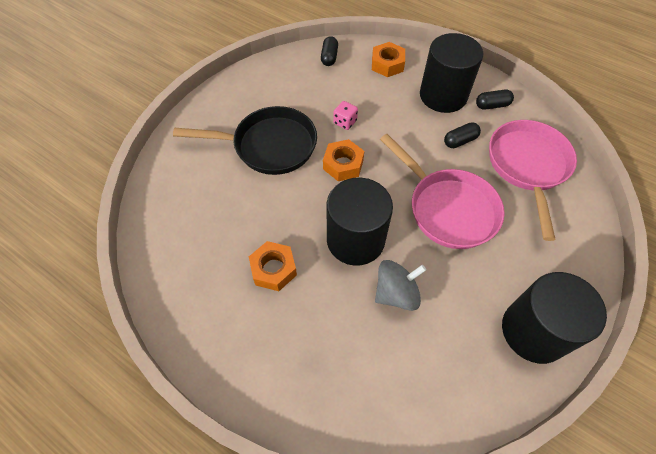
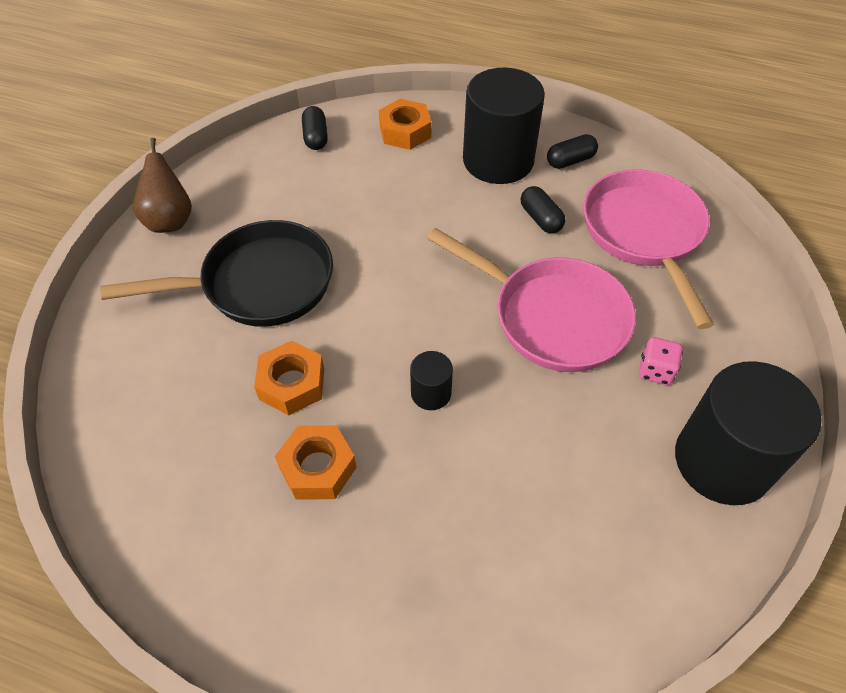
camera: 15 degrees left, 5 degrees down
(227, 94) = (170, 220): none -> brown pear
(343, 164) = (381, 287): orange nut -> orange nut (292, 384)
(345, 122) = (366, 226): pink dice -> pink dice (655, 370)
(355, 240) = (431, 393): black cylinder -> black cylinder, size x0.45
(396, 293) = (514, 457): grey spinning top -> none
(460, 141) = (540, 218): black capsule -> black capsule turned 75 degrees counterclockwise

